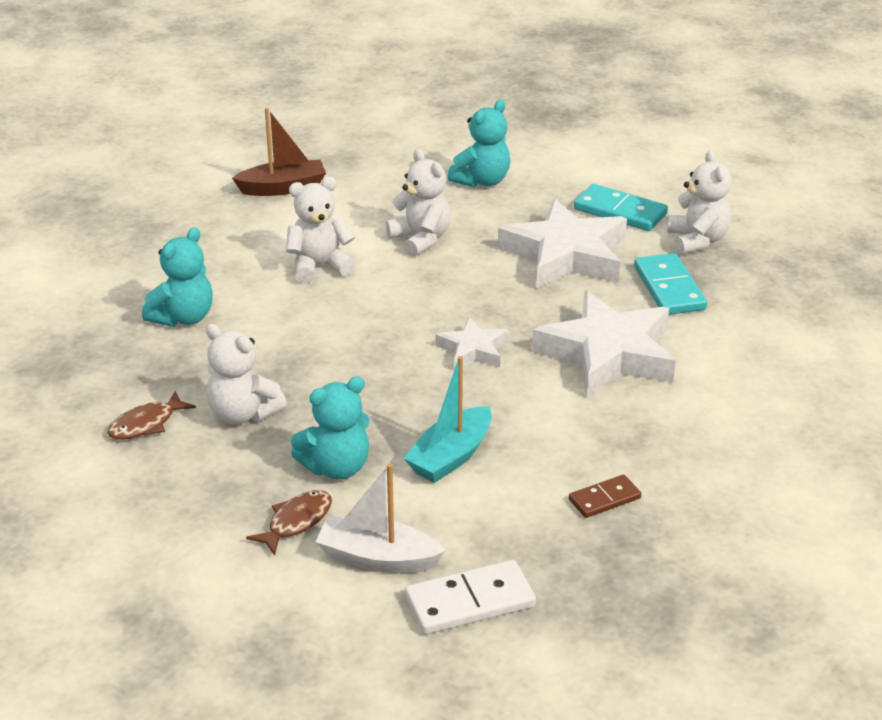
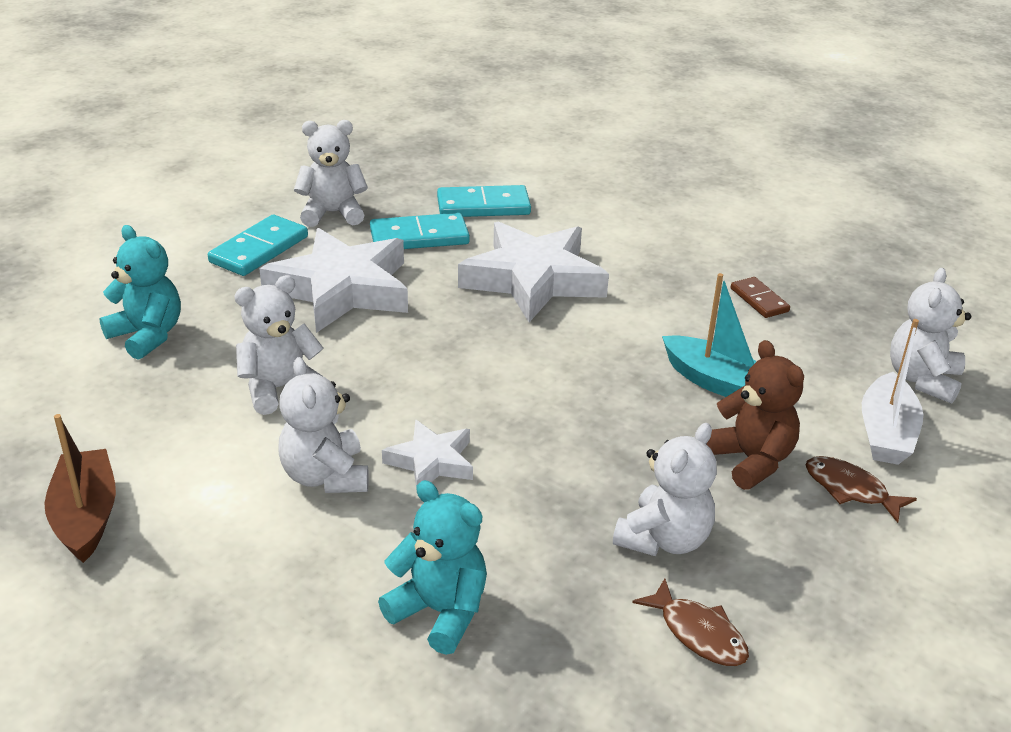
camera: 90 degrees left, 0 degrees up
(336, 467) = (751, 460): turquoise teddy bear -> brown teddy bear
(470, 601) = (922, 380): white domino -> white teddy bear
(473, 350) = (526, 360): white star -> white star (431, 462)
(745, 322) = (483, 206): none -> turquoise domino

